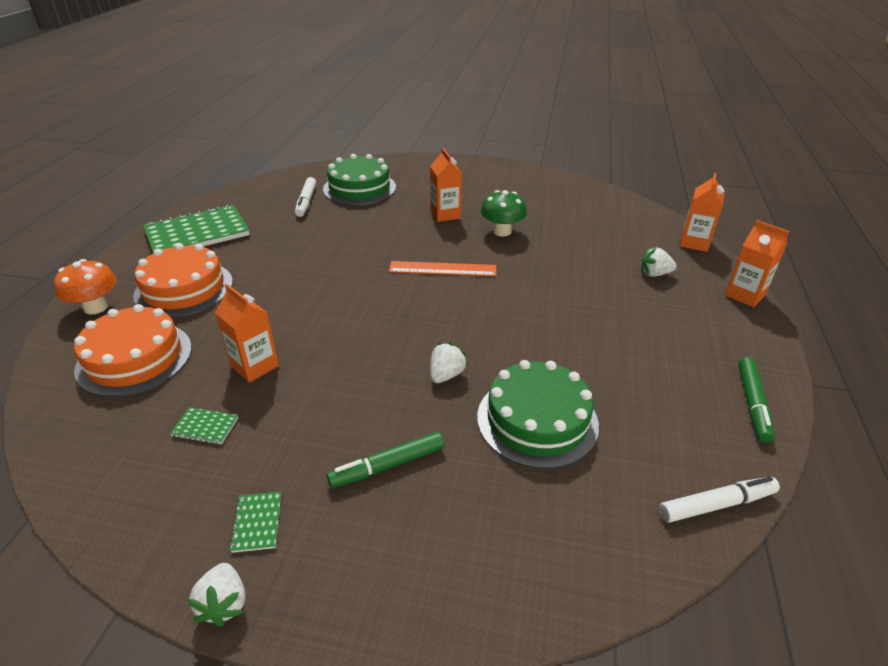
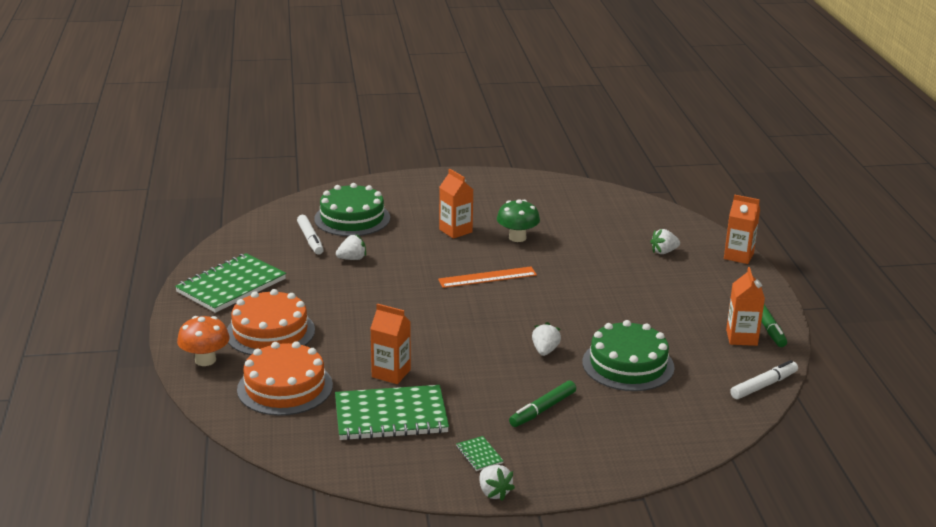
camera: 20 degrees left, 10 degrees down
(205, 427) = (391, 416): green notebook -> green notebook, size x2.47
(327, 226) = (352, 259): none -> white strawberry
(694, 243) = (684, 221): orange carton -> orange carton (741, 337)

